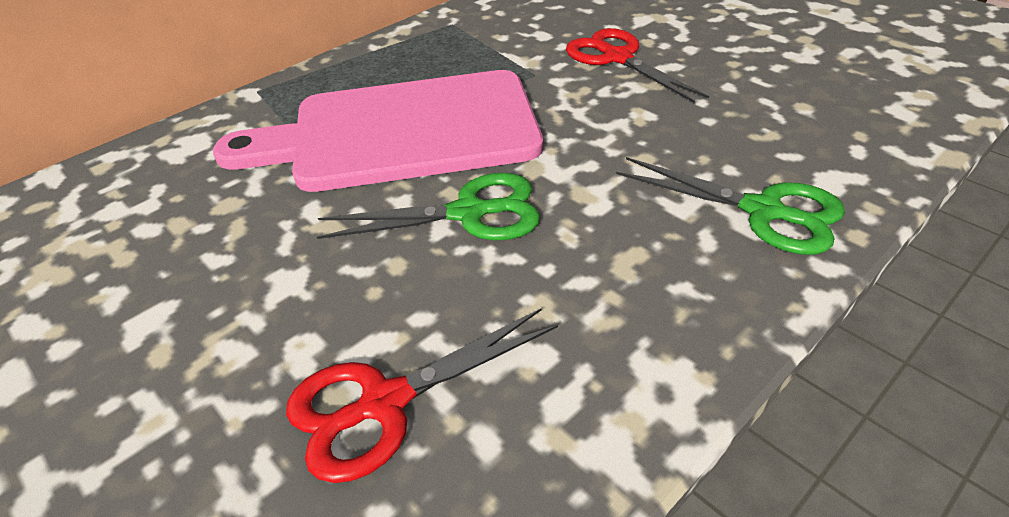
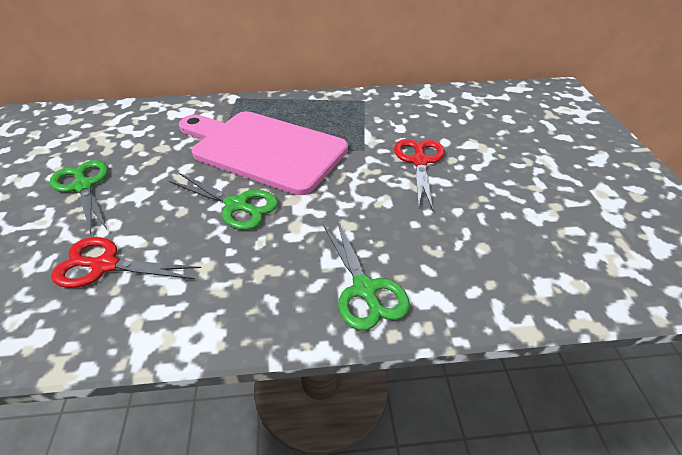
camera: 35 degrees right, 0 degrees up
(159, 326) = (83, 186): none -> green scissors

